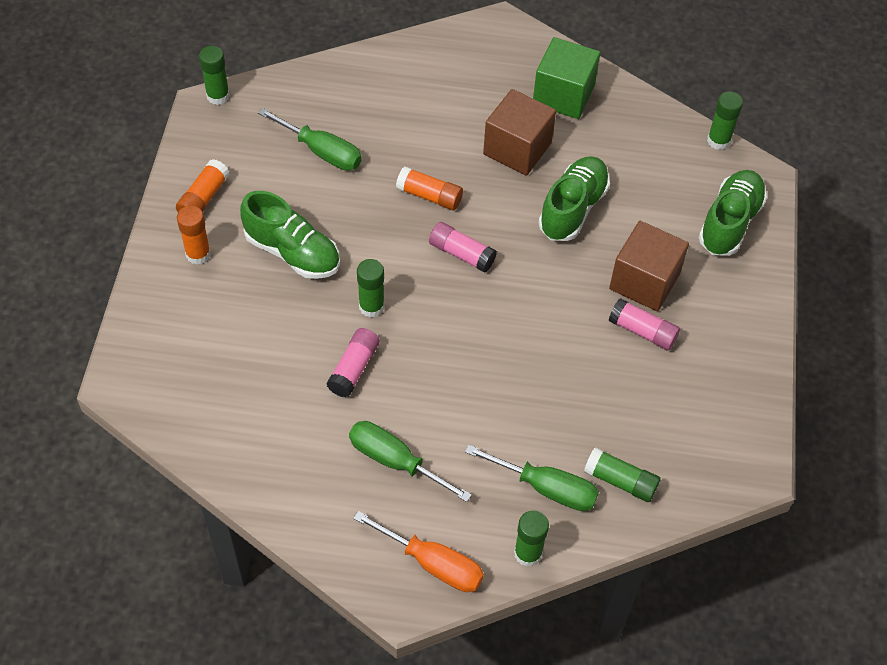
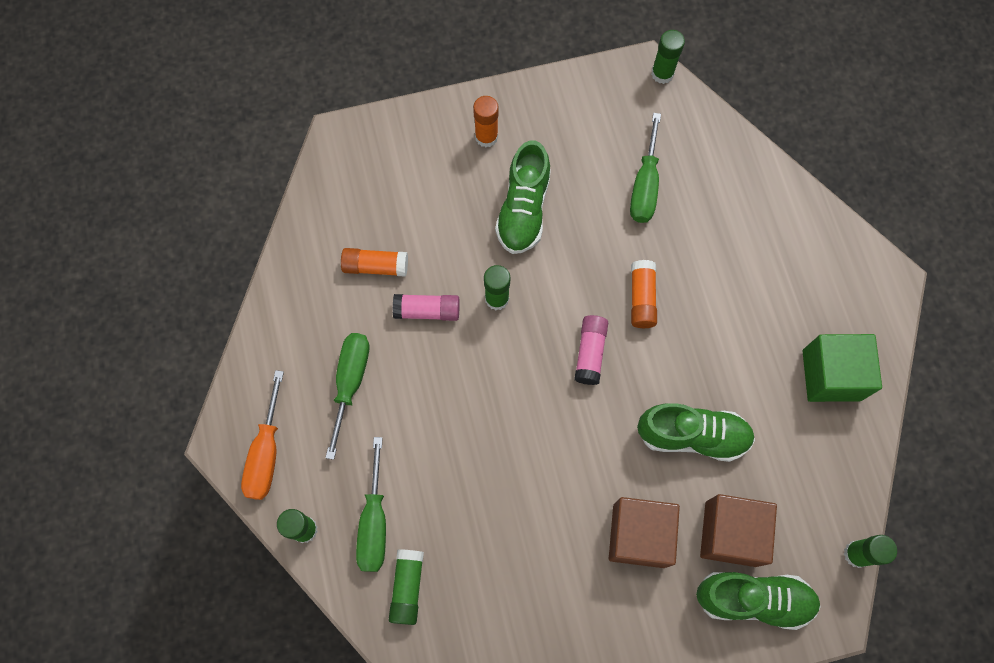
camera: 70 degrees right, 15 degrees up
(204, 197) = (546, 114): orange glue stick -> orange glue stick (376, 266)
(517, 149) = (739, 356): brown cube -> brown cube (730, 533)
(642, 331) = (579, 553): pink glue stick -> none

